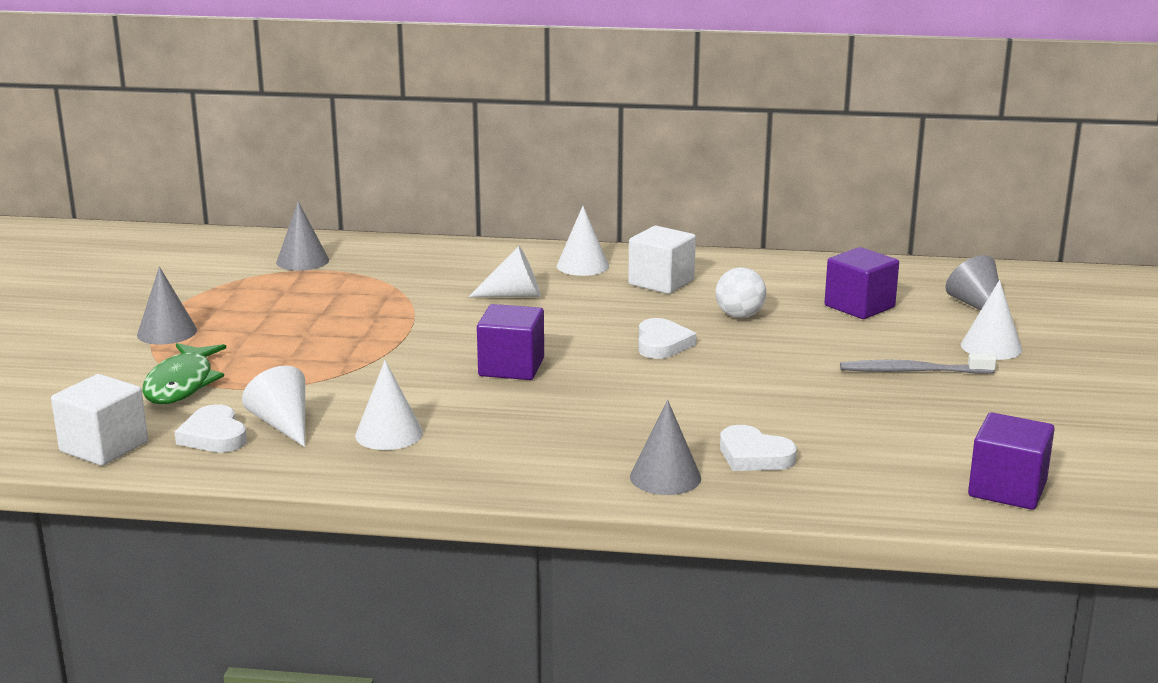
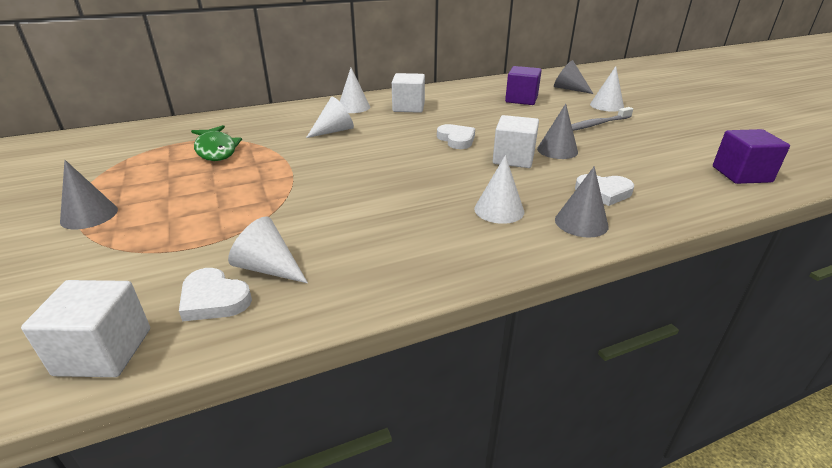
camera: 30 degrees left, 10 degrees up
(182, 384) = (140, 258): green fish -> green fish (216, 150)
(302, 261) = (163, 139): grey cone -> grey cone (557, 150)
(389, 434) = (363, 249): white cone -> white cone (499, 210)
(511, 367) = (388, 175): purple cube -> none
(701, 387) = (513, 158): none -> white cube
(739, 316) = (473, 116): white ball -> none

